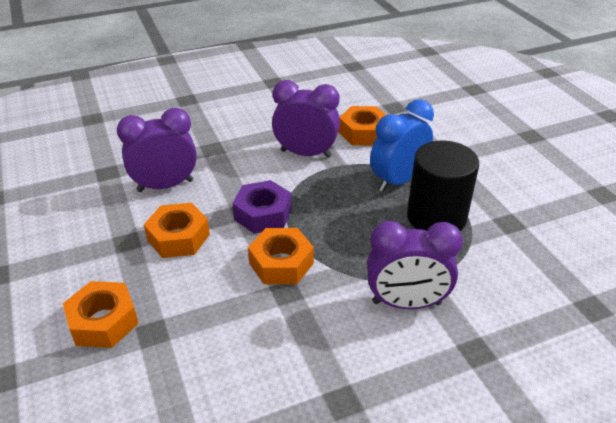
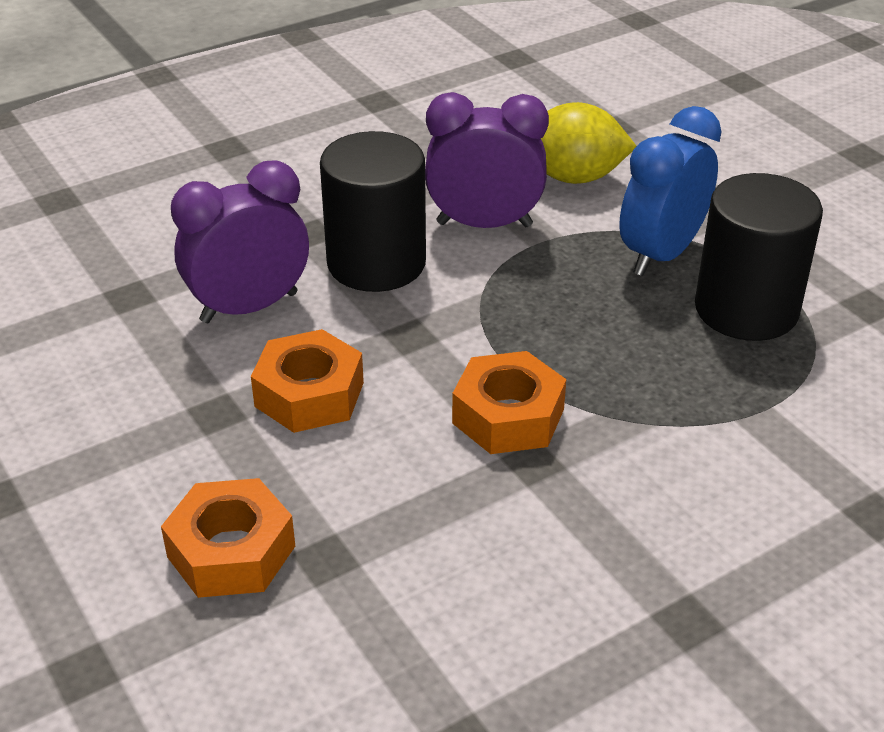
camera: 10 degrees left, 0 degrees up
(240, 169) = (376, 263): none -> black cylinder
(263, 214) = (445, 337): purple nut -> none
(363, 133) = (574, 177): orange nut -> yellow lemon
(406, 303) = (741, 454): purple clock -> none

